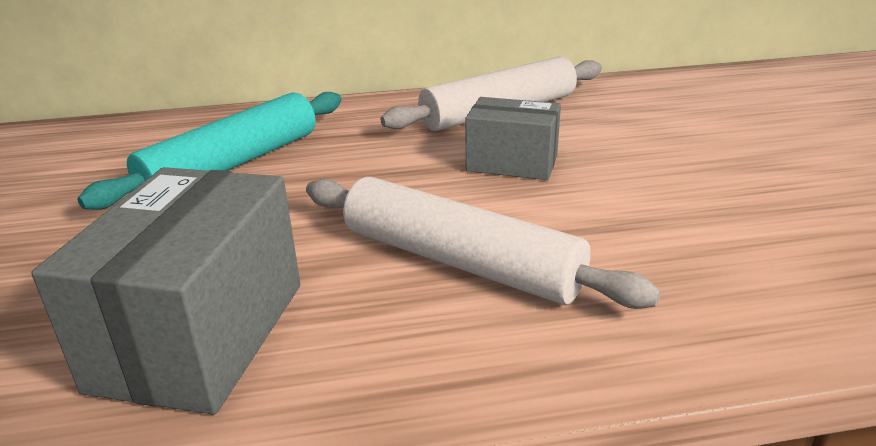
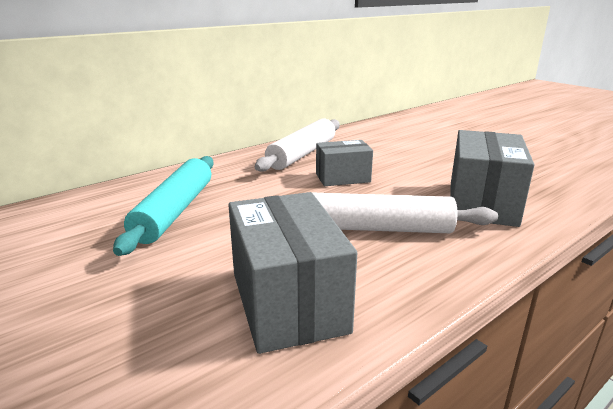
camera: 30 degrees left, 5 degrees down
(703, 266) = (482, 203): none -> grey box

